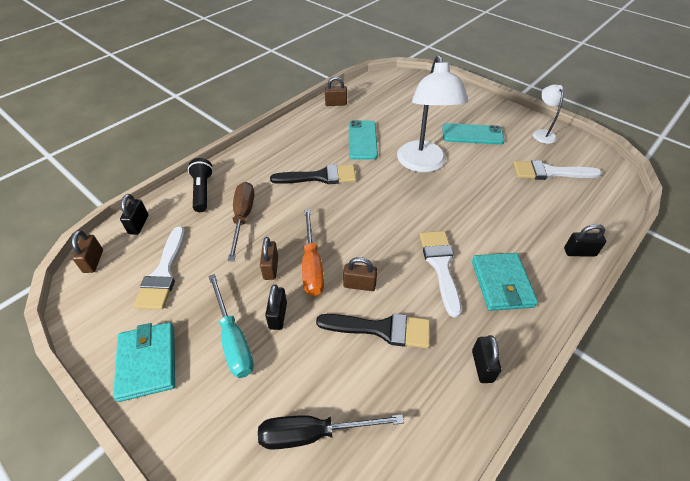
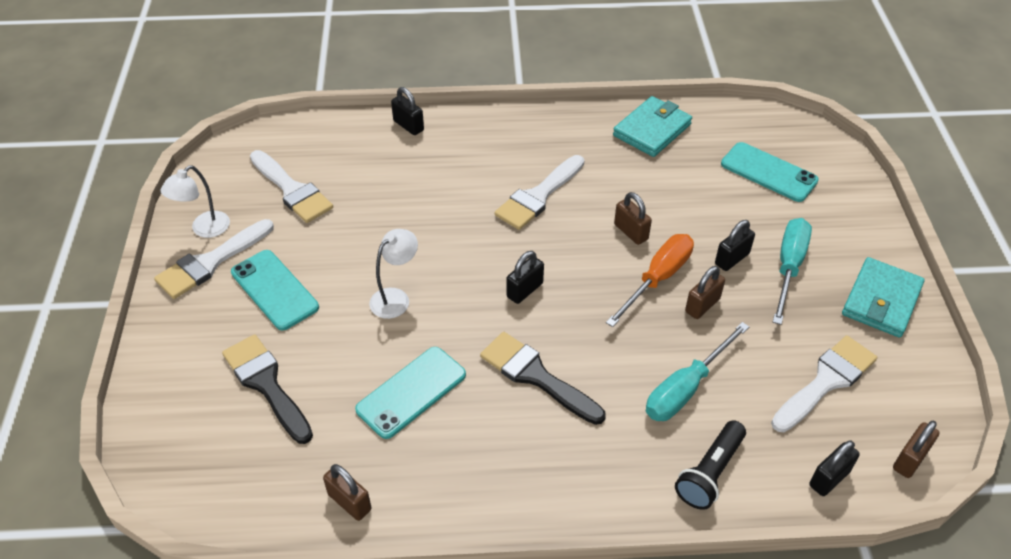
camera: 135 degrees left, 0 degrees up
(243, 218) = (686, 388): brown screwdriver -> turquoise screwdriver
(313, 433) = (768, 172): black screwdriver -> turquoise phone
(381, 329) = (651, 191): black brush -> black brush (267, 384)
(423, 164) = (396, 298): white lamp -> white lamp, size x0.50
(482, 366) = (604, 126): black padlock -> black padlock (525, 290)
(501, 283) = (509, 152): turquoise wallet -> turquoise wallet (652, 130)
(513, 126) = (211, 262): none -> white brush

